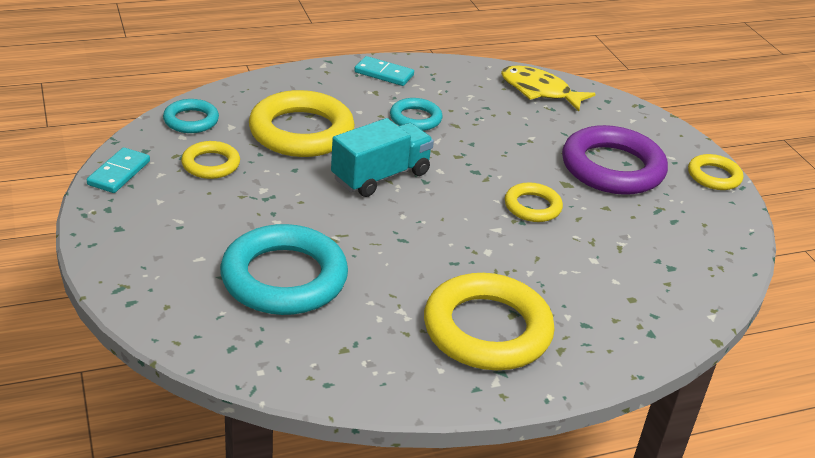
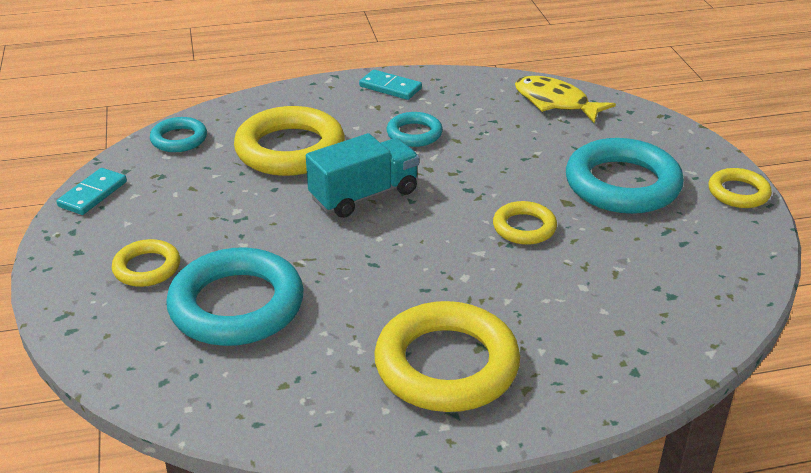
camera: 10 degrees right, 0 degrees up
(211, 164) = (188, 184): yellow ring -> yellow ring (147, 268)
(612, 168) = (622, 184): purple ring -> turquoise ring

